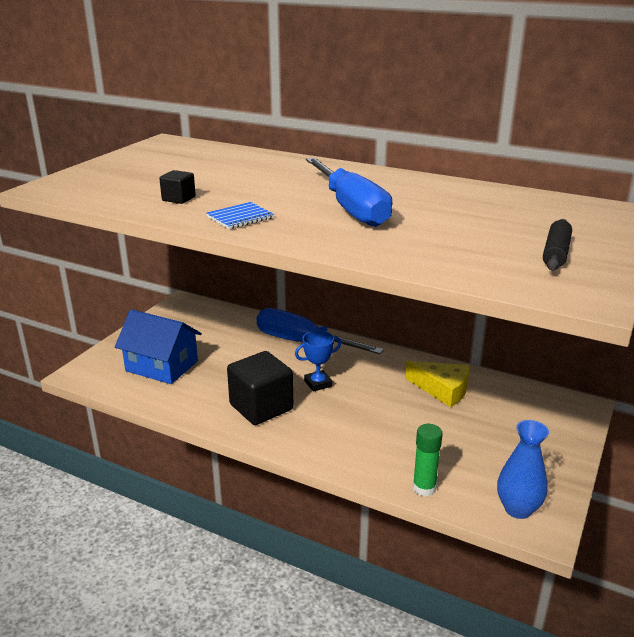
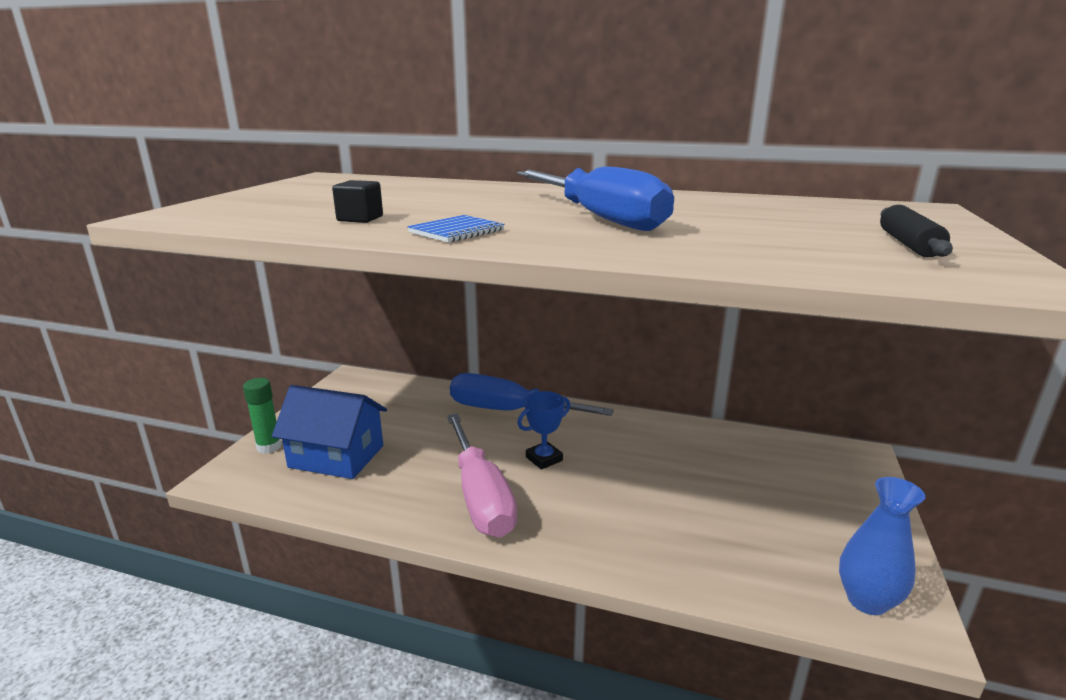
camera: 10 degrees left, 5 degrees down
(261, 407) = (480, 497): black cube -> pink screwdriver
(424, 488) = (734, 586): green glue stick -> green glue stick (269, 447)
(442, 389) = (695, 451): yellow cheese -> none

